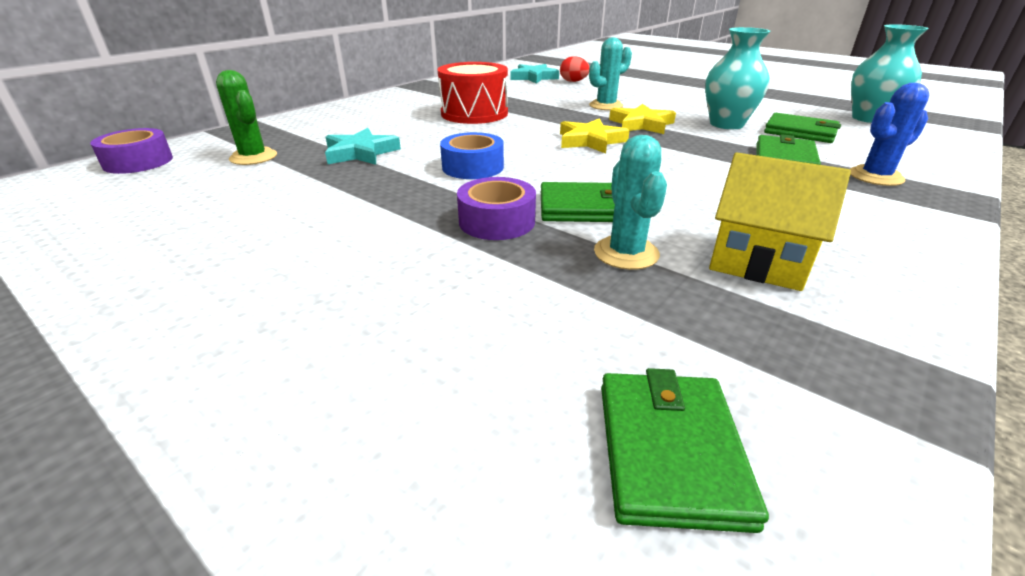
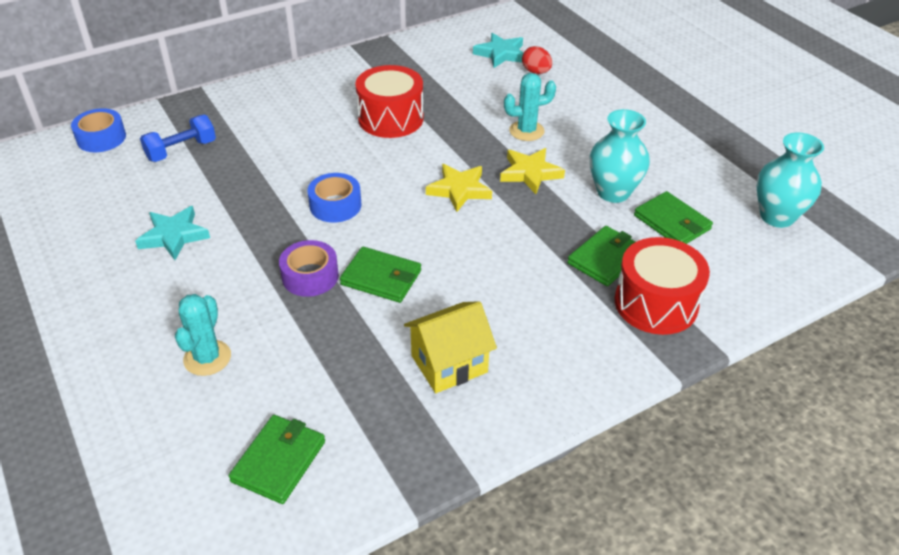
camera: 20 degrees right, 10 degrees up
(138, 162) = (101, 138): purple tape -> blue tape
(253, 157) = (181, 150): green cactus -> blue dumbbell
(361, 153) = (262, 163): turquoise star -> turquoise star (174, 236)
(626, 253) = (370, 331): turquoise cactus -> turquoise cactus (207, 358)
(758, 261) = (449, 364): yellow house -> yellow house turned 75 degrees counterclockwise
(875, 176) = (656, 303): blue cactus -> red drum

